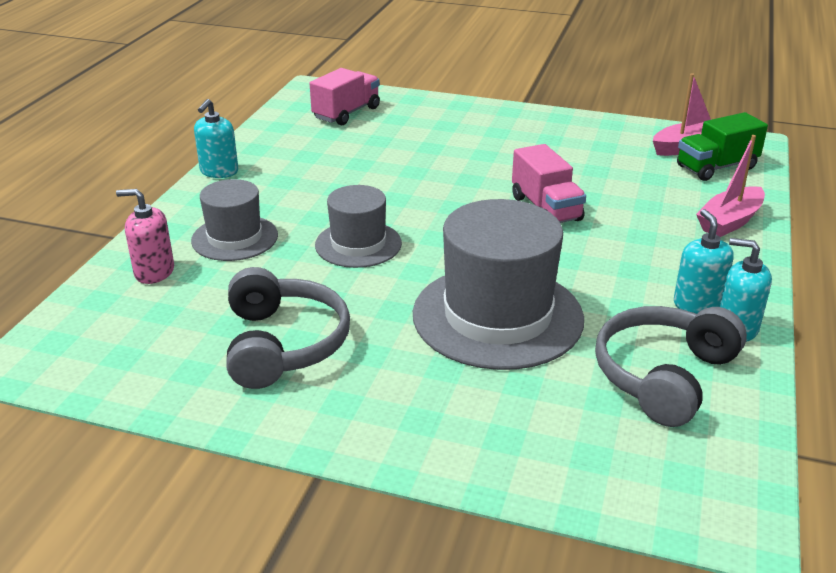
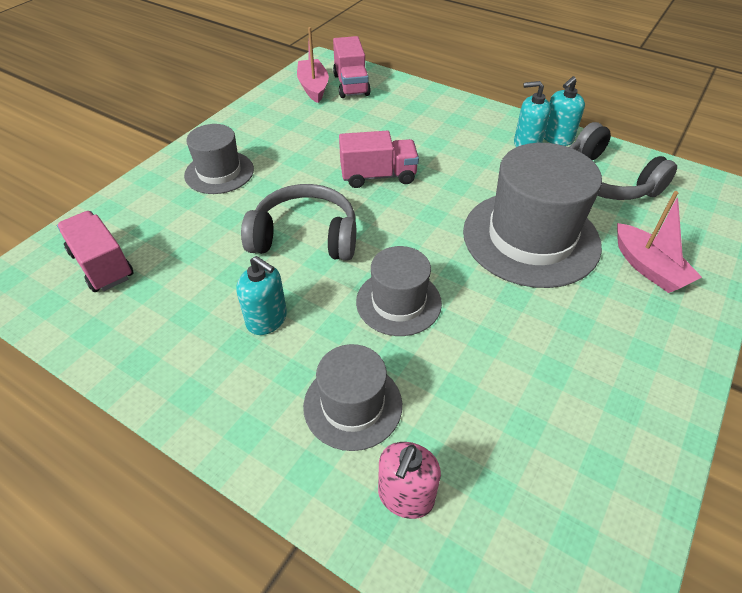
camera: 75 degrees left, 15 degrees up
(219, 171) = (179, 407): turquoise soap dispenser -> turquoise soap dispenser (267, 319)
(283, 344) = (560, 383): grey headphones -> grey headphones (305, 237)
(491, 130) = (219, 172): none -> grey hat
(716, 167) = (351, 85): green truck -> pink truck
(729, 221) = (428, 102): pink boat -> pink boat (648, 268)

